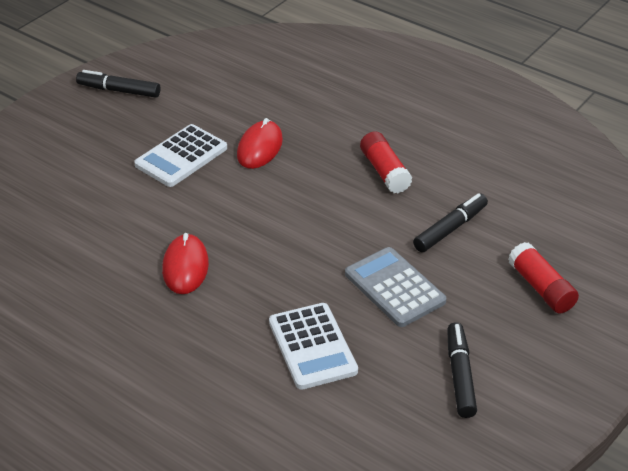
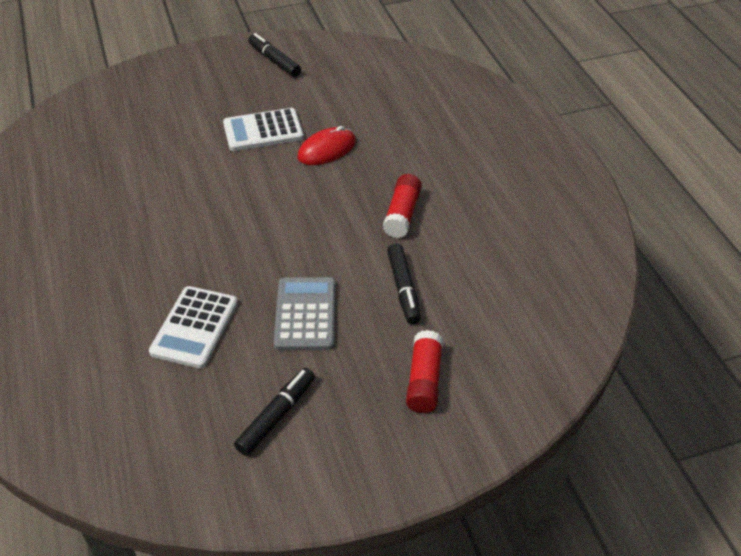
camera: 35 degrees right, 5 degrees up
(185, 267) = (175, 217): red mouse -> none
(450, 229) = (403, 289): black marker -> black marker turned 90 degrees clockwise

